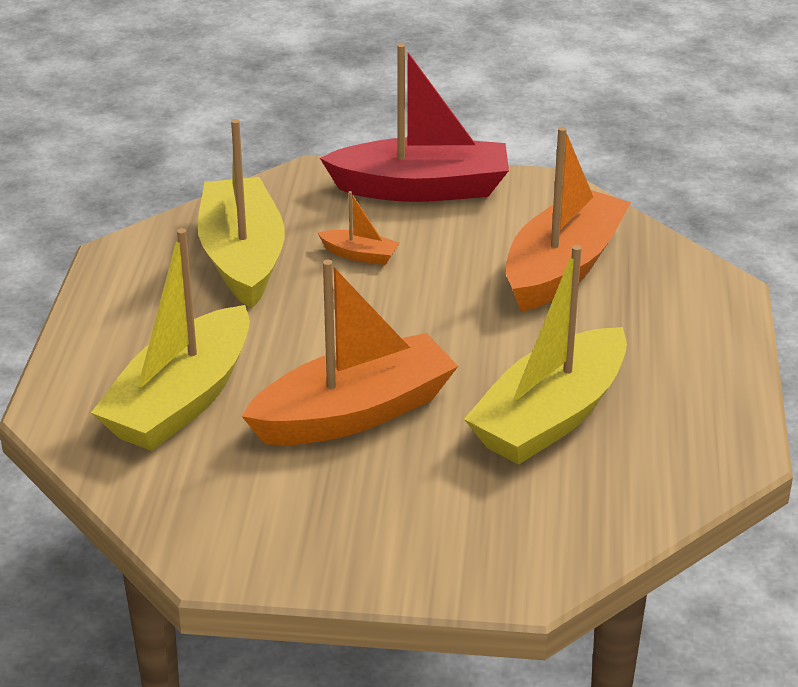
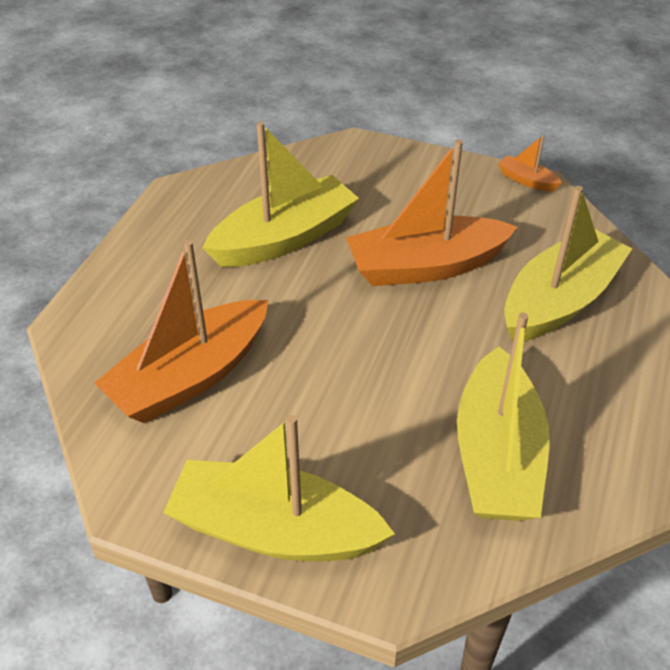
camera: 165 degrees left, 10 degrees up
(360, 255) = (376, 435): orange boat -> orange boat (527, 180)
(421, 189) = (275, 530): red boat -> yellow boat

